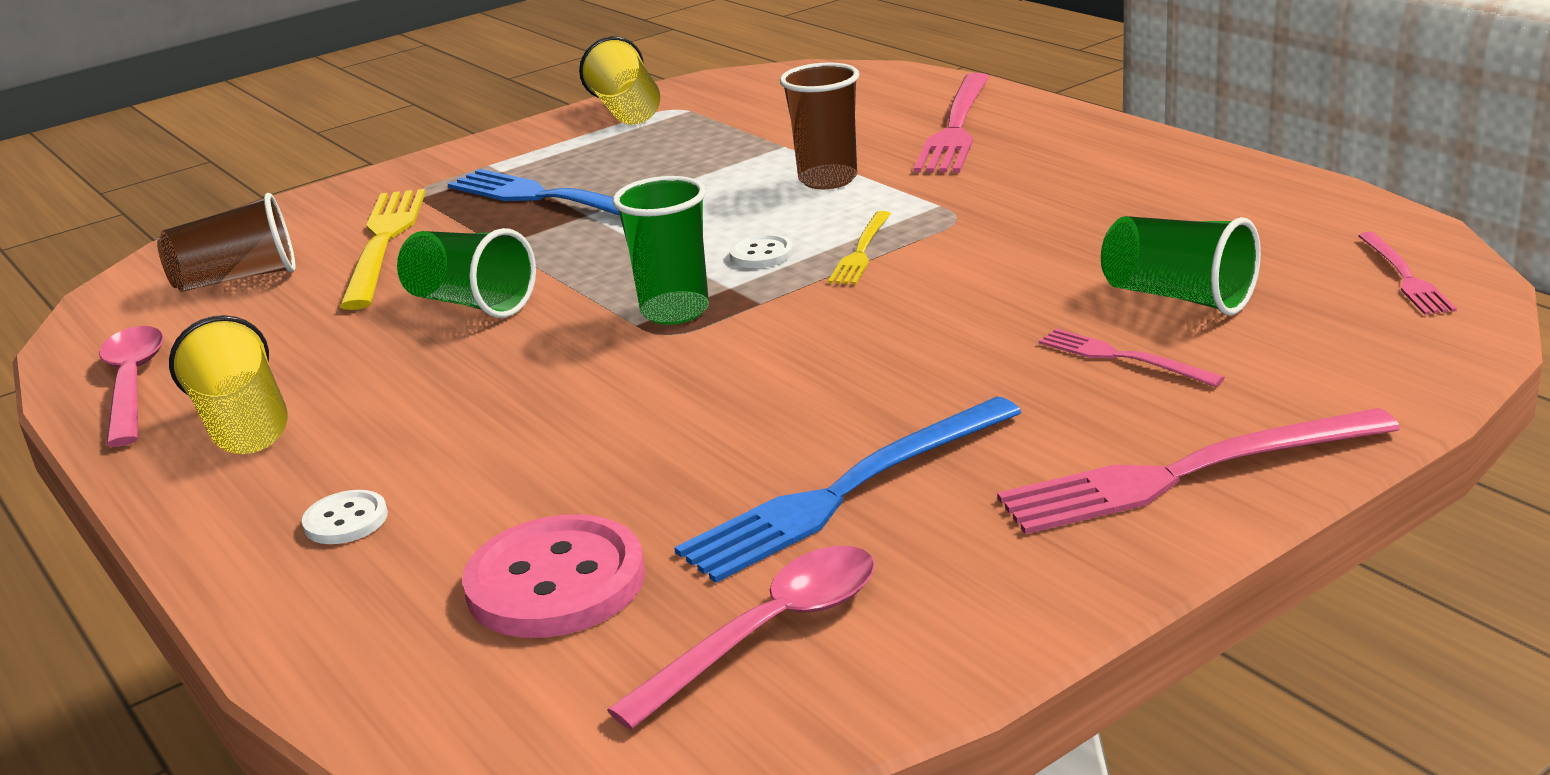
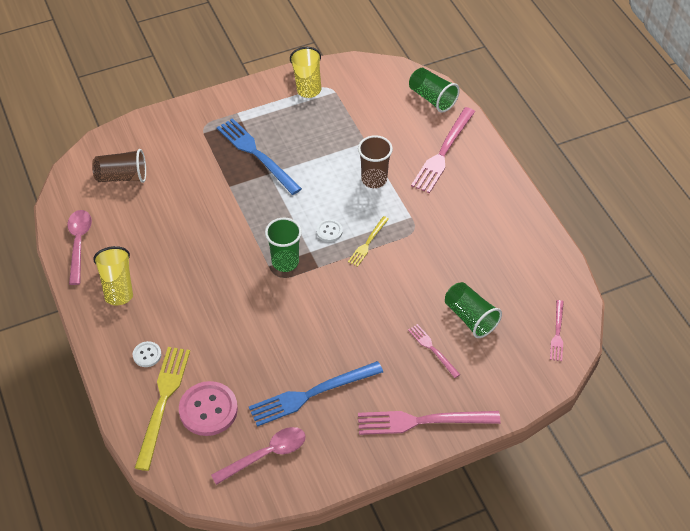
camera: 10 degrees right, 25 degrees up
(384, 243) = (183, 168): yellow fork -> yellow fork (163, 402)
(470, 303) = (210, 229): green cup -> green cup (432, 98)

